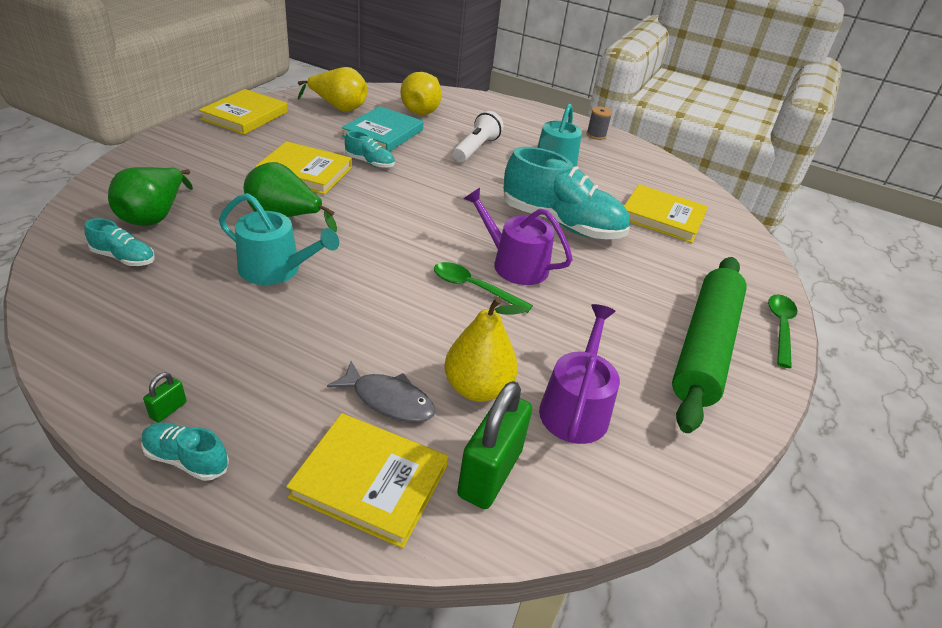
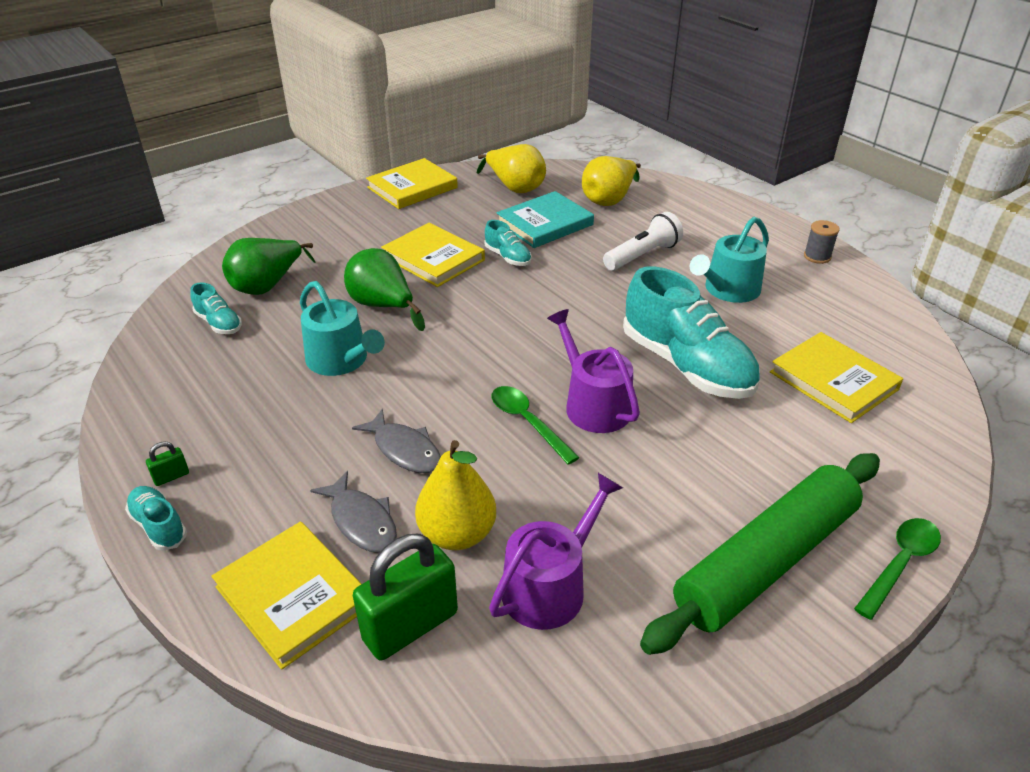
camera: 30 degrees right, 0 degrees up
(386, 332) = (404, 450): none -> grey fish

